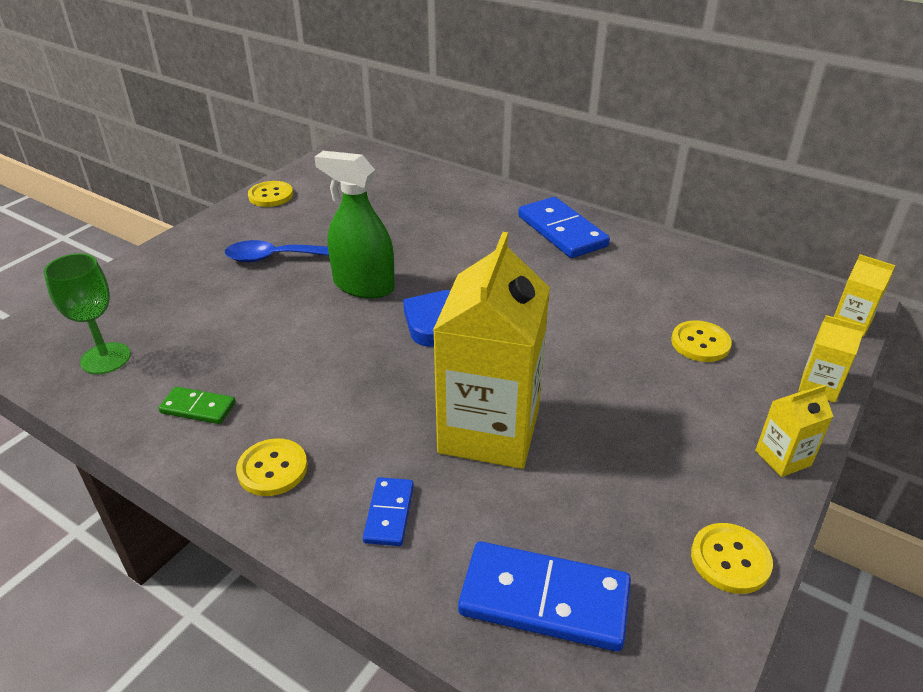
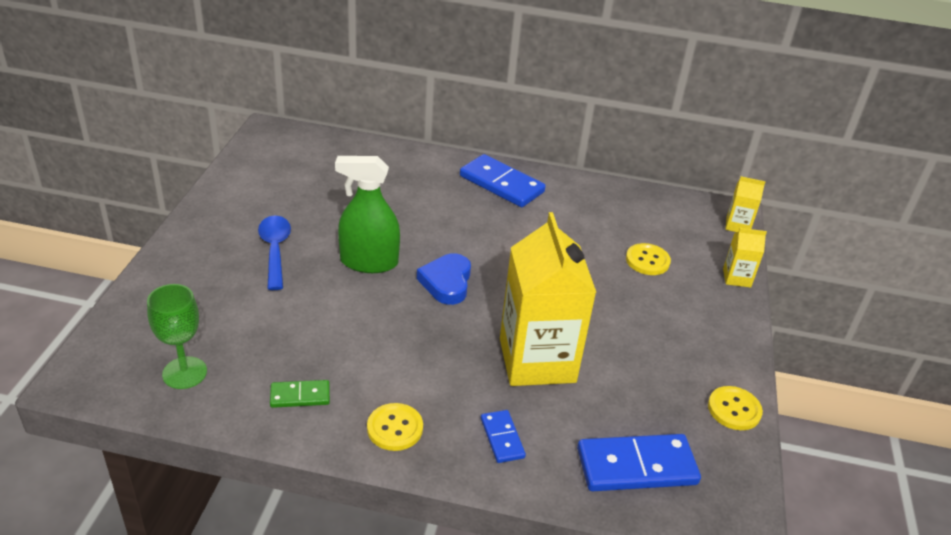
camera: 25 degrees left, 0 degrees up
(271, 195) = (226, 189): yellow button -> none
(276, 258) = (275, 250): blue spoon -> blue spoon turned 105 degrees clockwise
(783, 458) = (736, 334): yellow carton -> none

